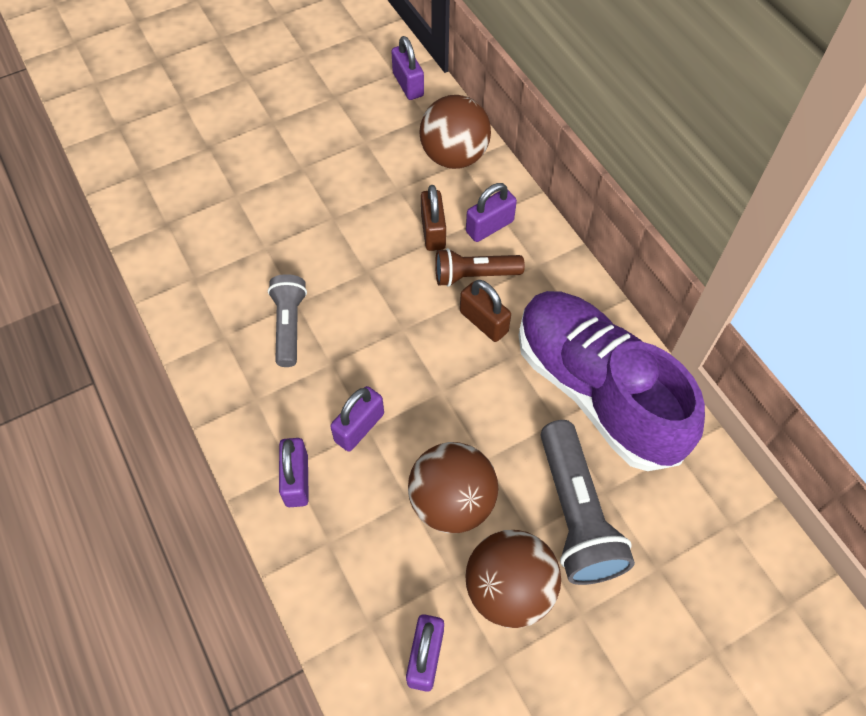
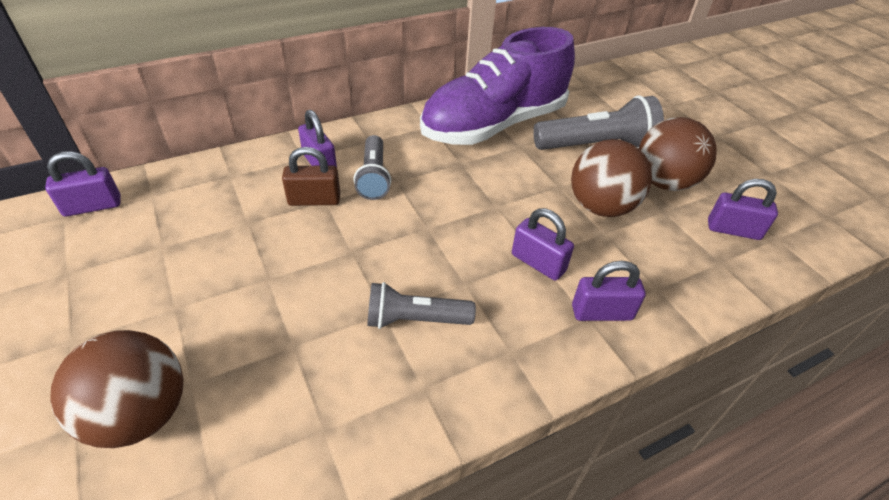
camera: 90 degrees left, 15 degrees down
(454, 156) = (221, 179): brown ball -> brown ball (140, 414)
(474, 275) = (373, 177): brown flashlight -> grey flashlight
(483, 322) = (425, 176): brown padlock -> none

